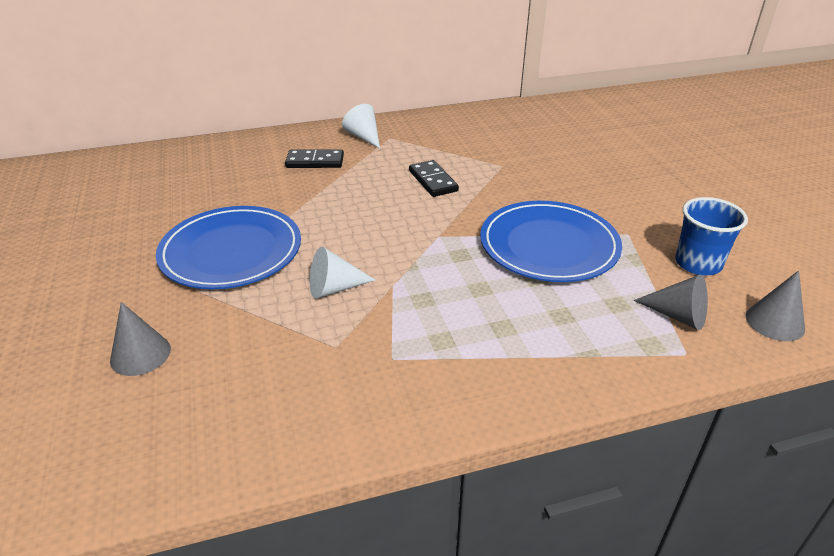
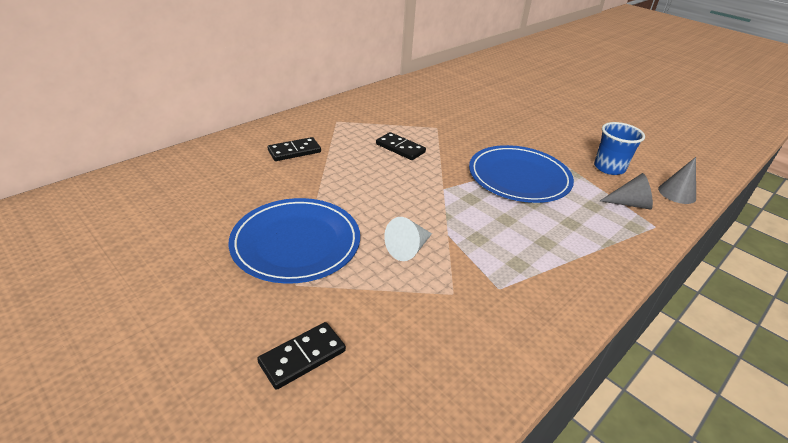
camera: 30 degrees left, 0 degrees up
(140, 354) = (302, 357): grey cone -> black domino
(364, 137) = (315, 124): white cone -> none

